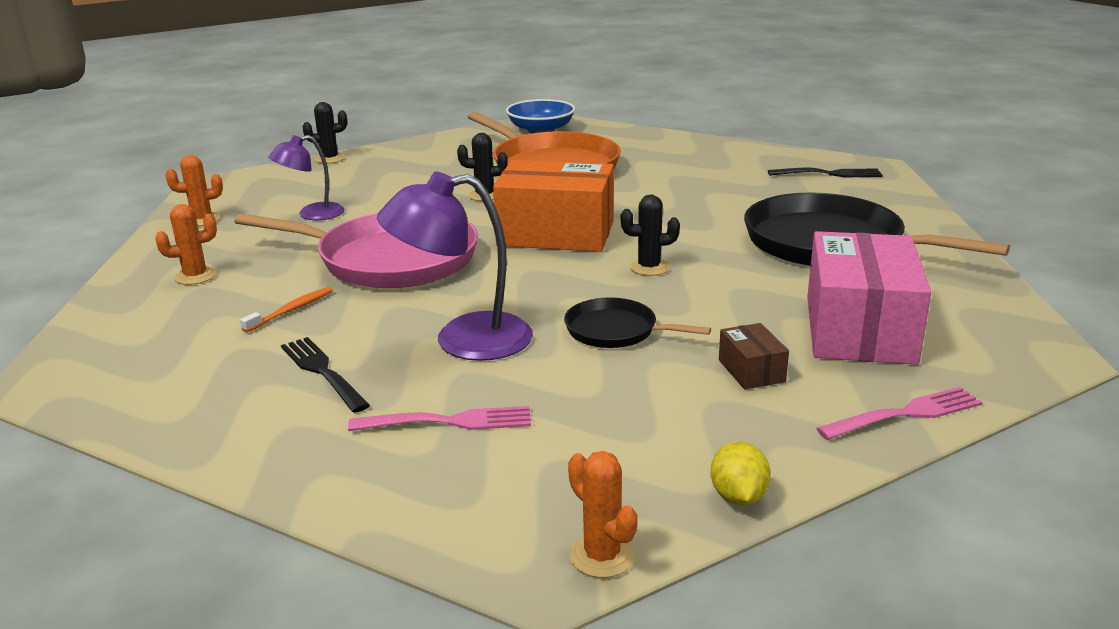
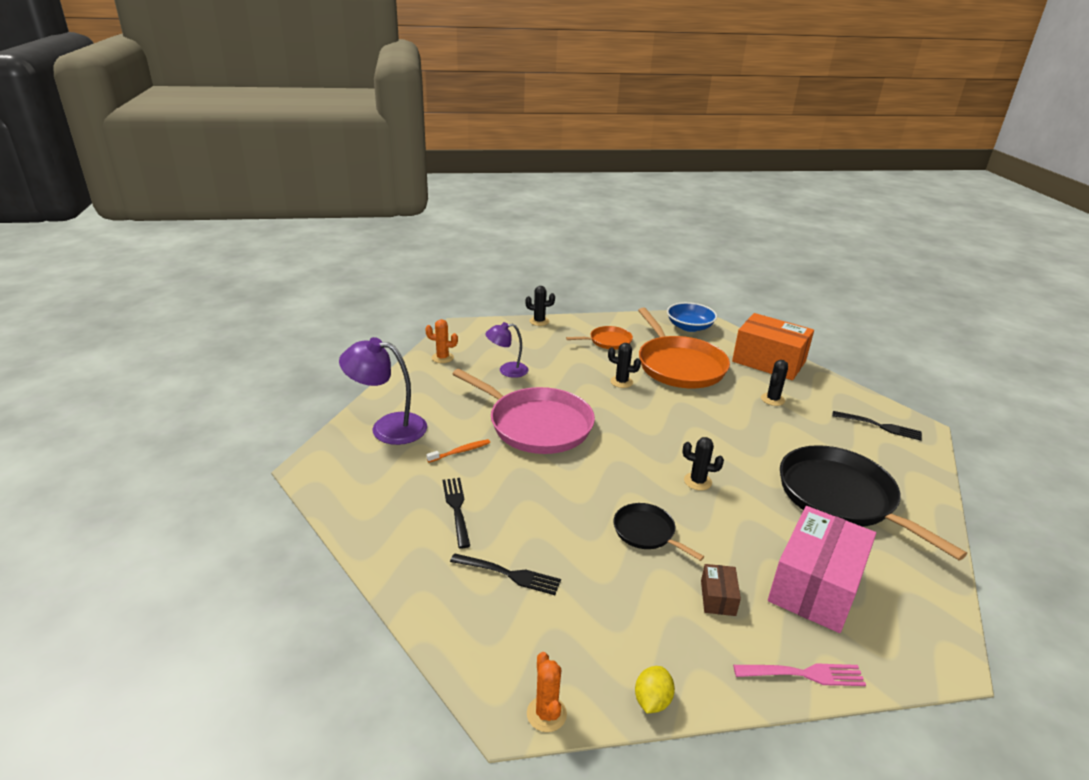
camera: 20 degrees right, 5 degrees up
(195, 276) = (420, 406): orange cactus -> none
(440, 161) = (608, 341): none -> orange pan
(447, 422) = (508, 574): pink fork -> black fork
(463, 340) = (548, 509): purple lamp -> purple lamp (388, 427)
(556, 233) = (651, 431): orange box -> orange box (769, 361)
(689, 175) = (772, 399): none -> black cactus

